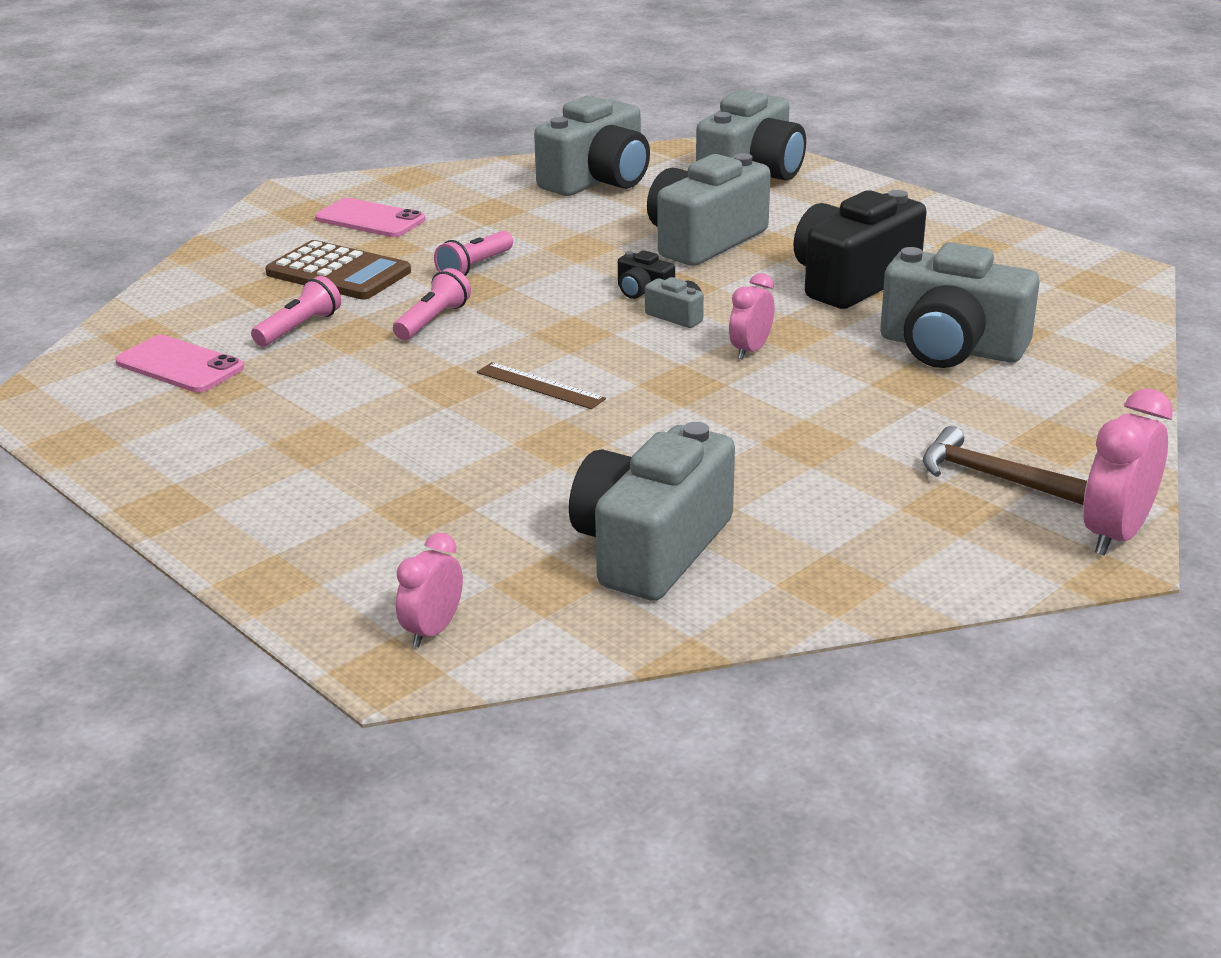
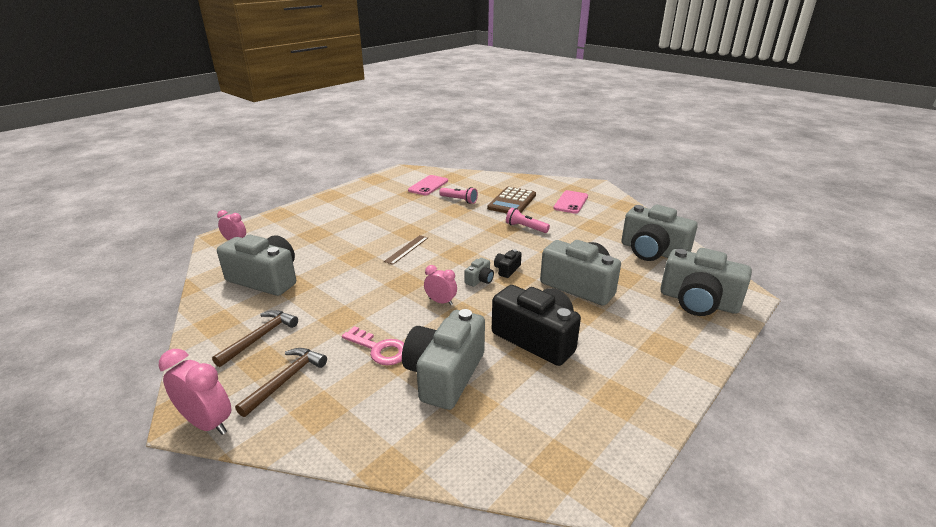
camera: 85 degrees right, 0 degrees up
(433, 321) = (468, 223): pink flashlight -> none
(878, 521) = (260, 337): none -> brown hammer
(897, 400) = (379, 349): none -> pink key

